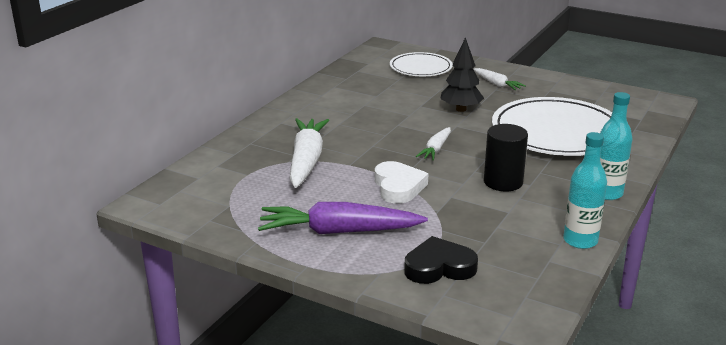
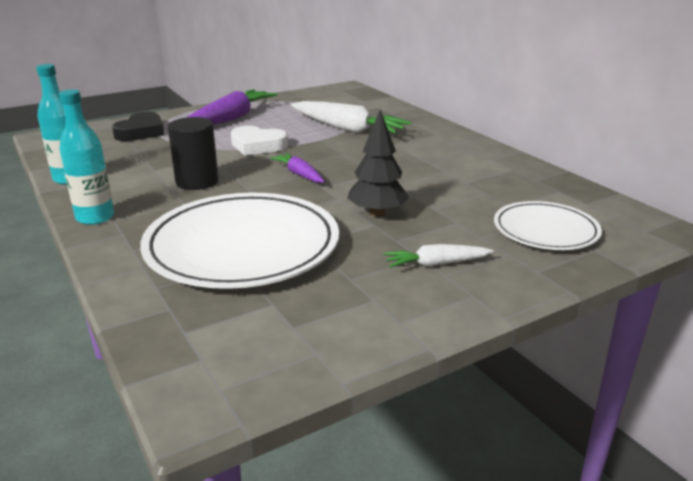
camera: 120 degrees right, 0 degrees up
(436, 149) = (299, 174): white carrot -> purple carrot

